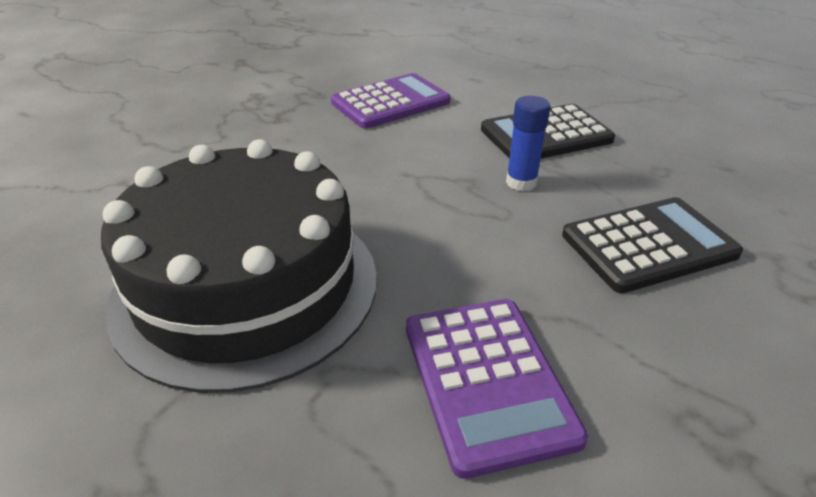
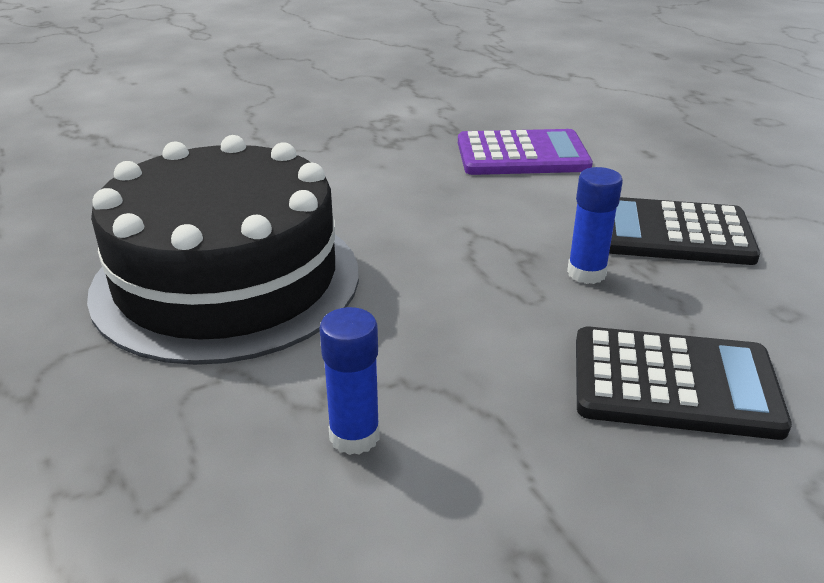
camera: 30 degrees right, 5 degrees down
(487, 381) = (354, 436): purple calculator -> blue glue stick

